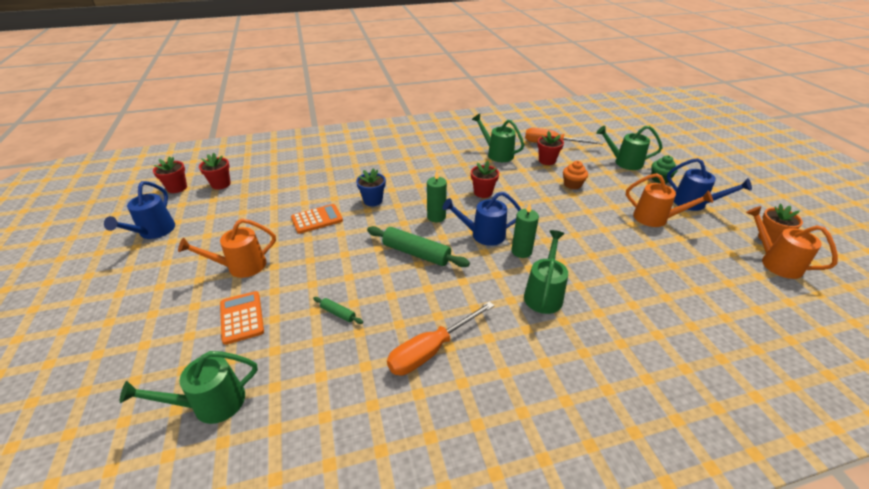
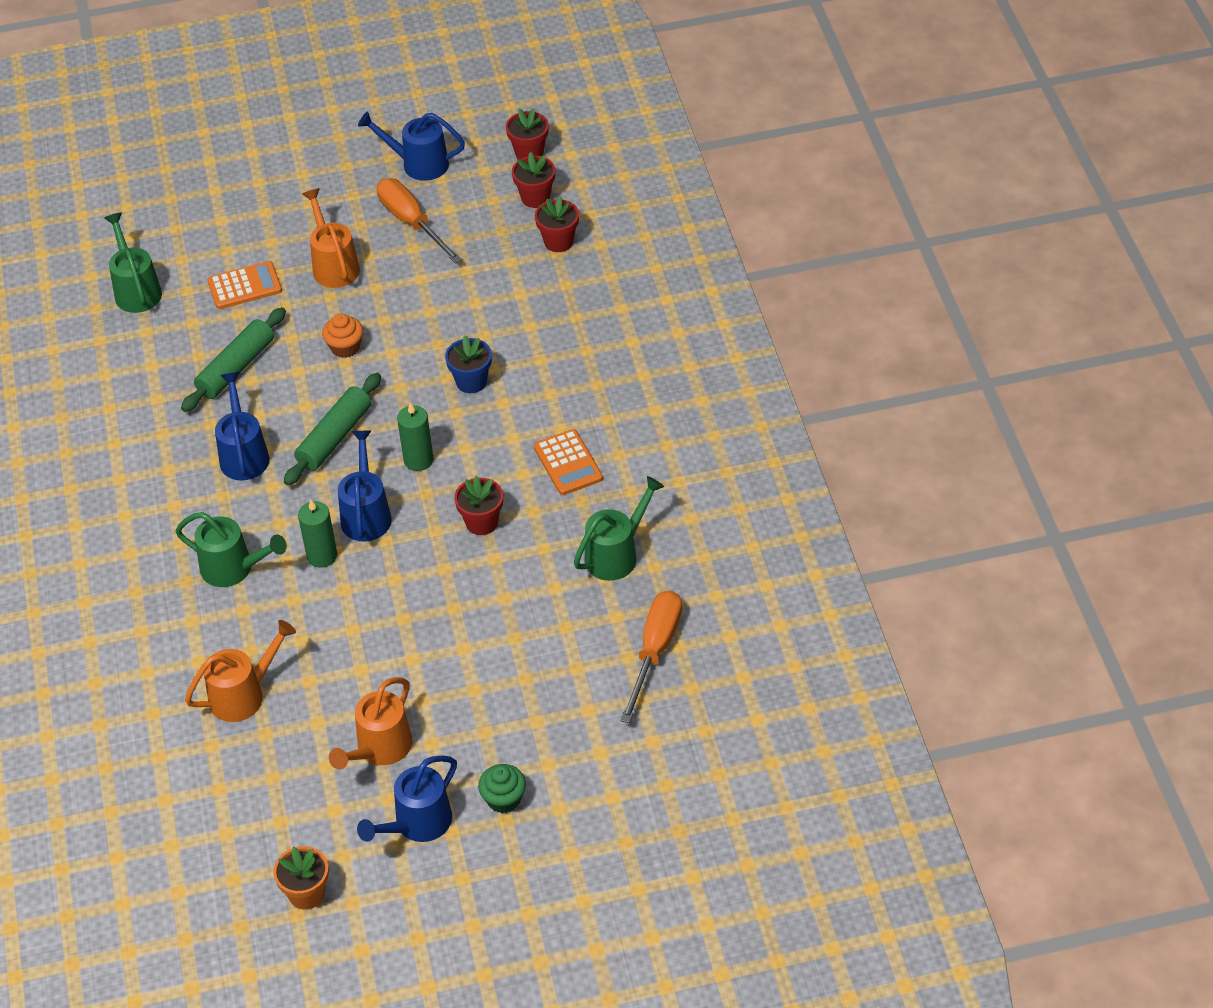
camera: 95 degrees right, 10 degrees up
(317, 219) = (428, 323): orange calculator -> orange calculator (568, 463)
(338, 313) = (236, 368): green rolling pin -> green rolling pin, size x2.11
(431, 350) = (166, 453): orange screwdriver -> orange screwdriver (411, 222)
(432, 299) = (243, 454): none -> blue watering can
(547, 160) = (586, 630): red flower pot -> red flower pot (558, 242)
(572, 184) = (496, 654): orange cupcake -> orange cupcake (345, 347)
(624, 162) = (571, 758): green watering can -> none
(775, 262) = (250, 871): orange watering can -> orange watering can (244, 694)

